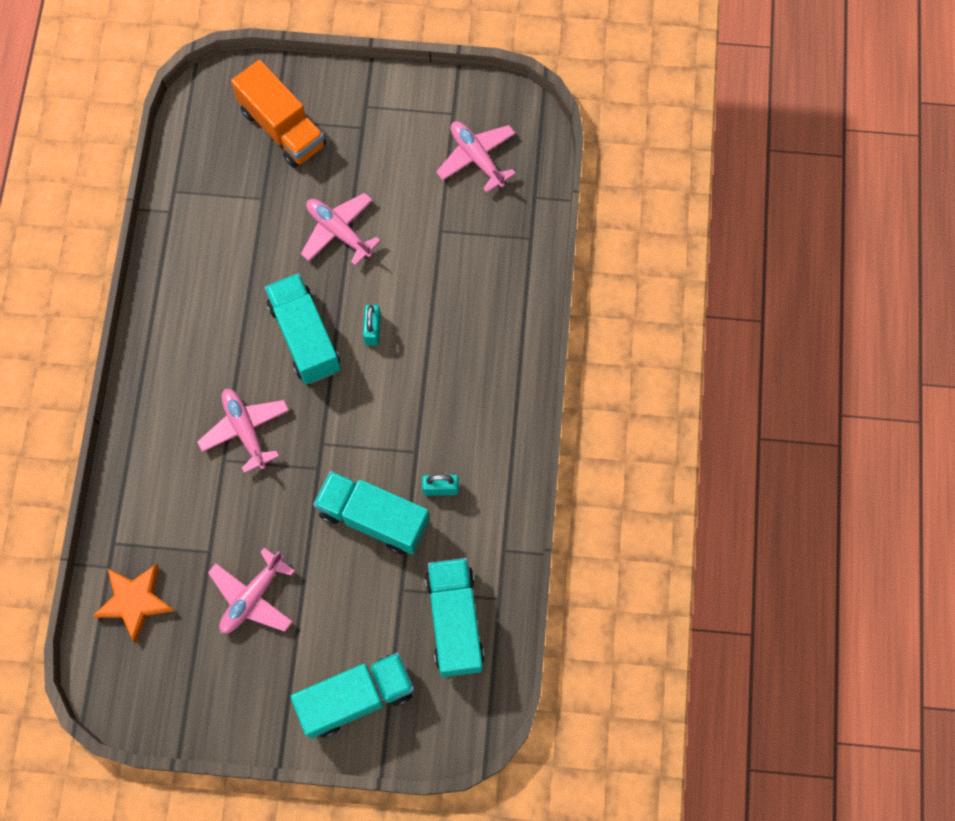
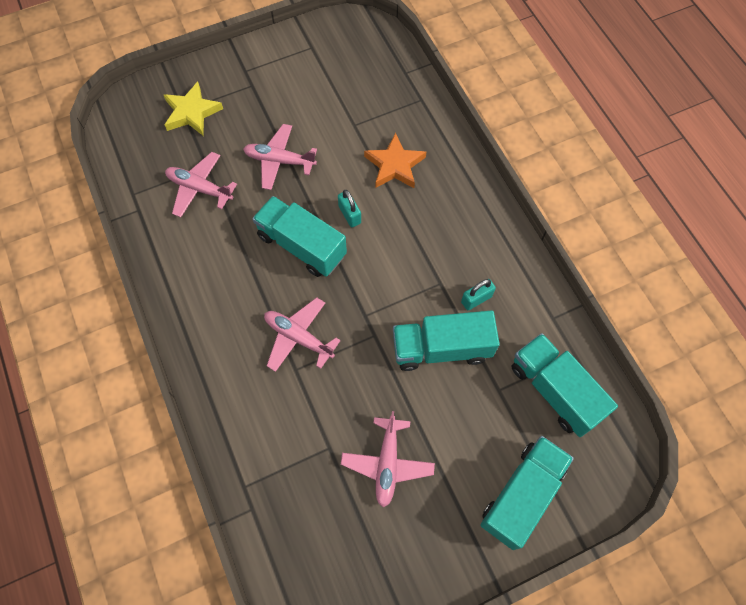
camera: 30 degrees left, 5 degrees down
(135, 601) = (292, 524): orange star -> orange star (394, 165)
(283, 128) = (192, 112): orange truck -> yellow star
(477, 158) = (348, 67): pink plane -> pink plane (200, 189)

